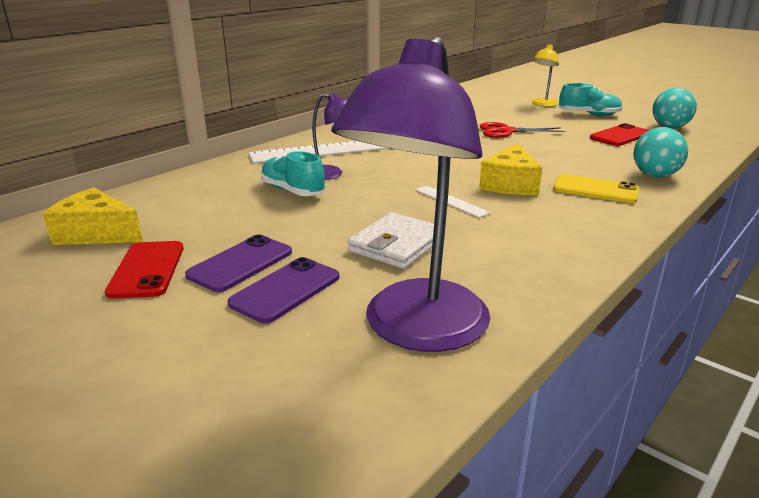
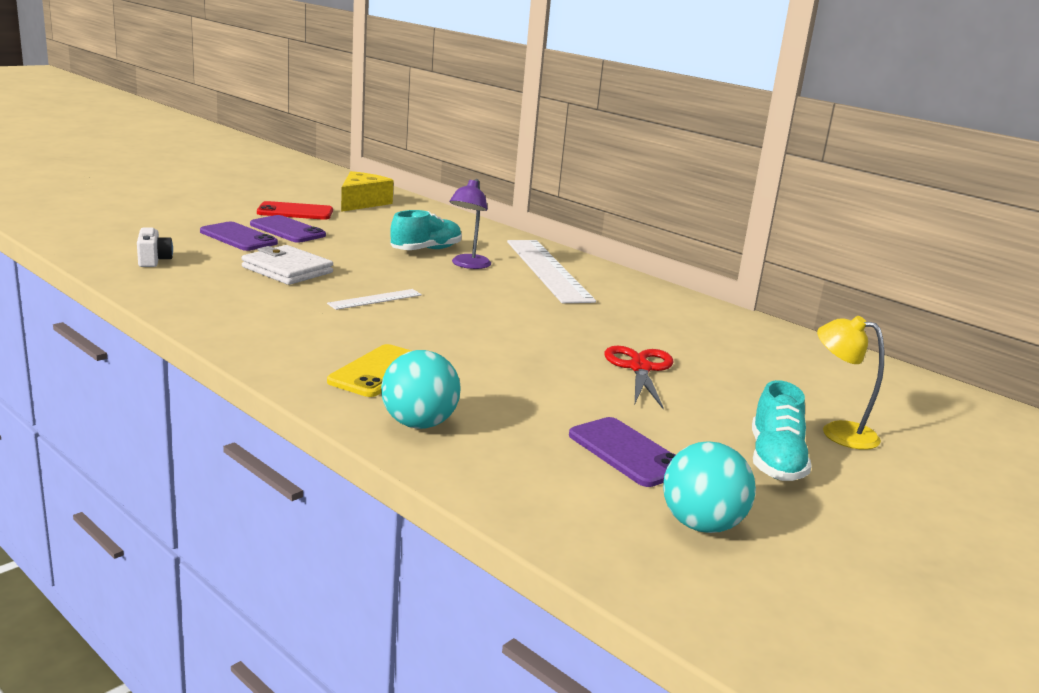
camera: 90 degrees right, 5 degrees down
(417, 331) = (154, 261): purple lamp -> white camera
(510, 184) = (414, 332): yellow cheese -> none
(620, 136) = (627, 452): red phone -> purple phone

